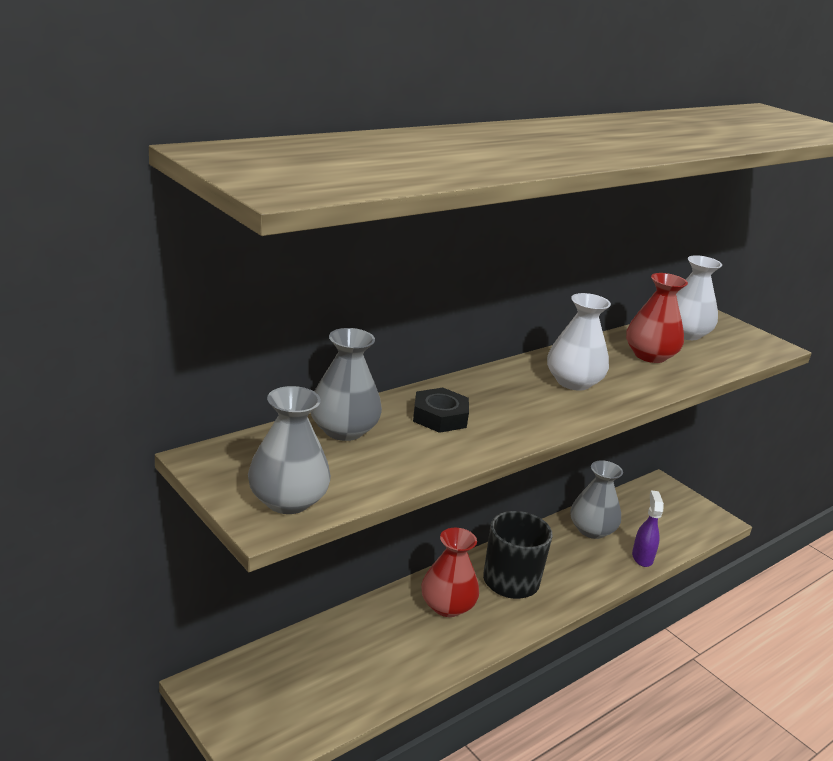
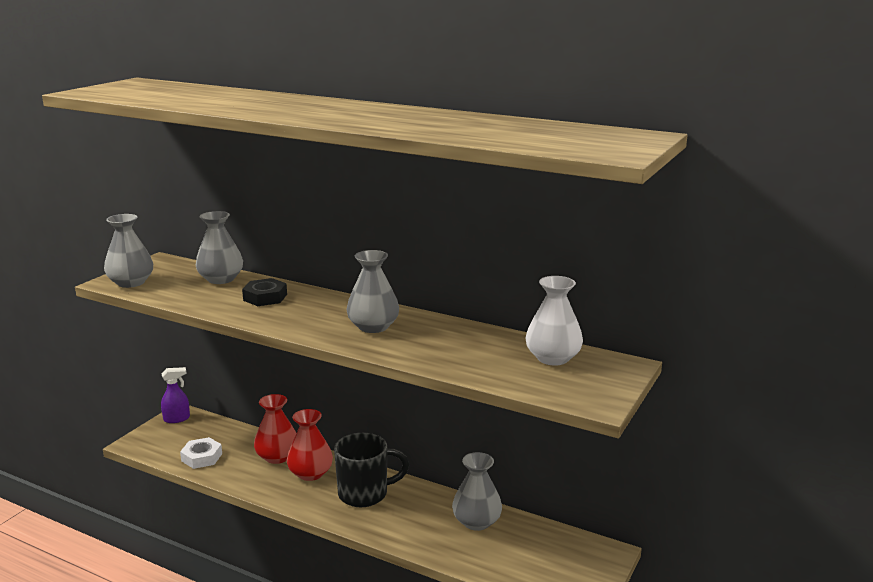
camera: 70 degrees right, 5 degrees down
(348, 689) = (202, 457): none -> white nut
(573, 382) = (373, 326): white vase -> grey vase
(642, 557) = (461, 557): purple spray bottle -> purple spray bottle (177, 419)
(650, 355) = (472, 348): red vase -> red vase (277, 457)

